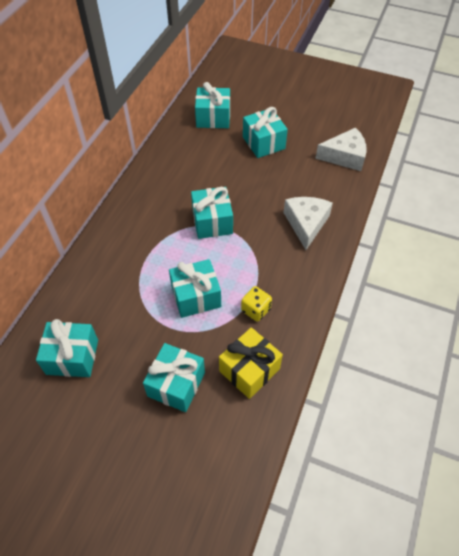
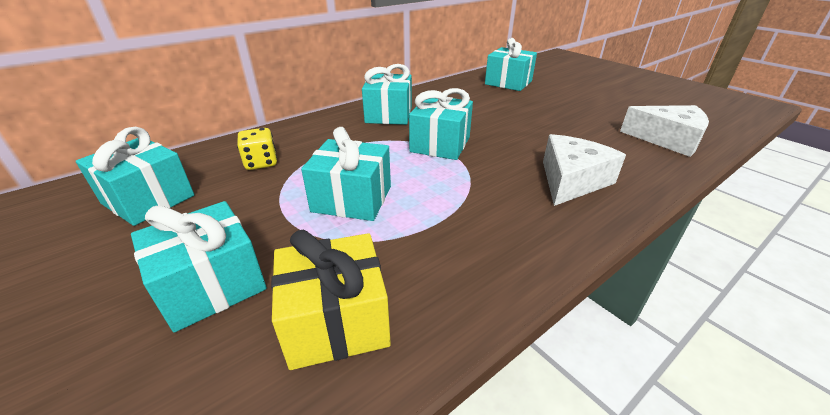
camera: 30 degrees right, 20 degrees down
(255, 310) = (420, 244): yellow dice -> yellow dice (261, 163)
(263, 143) = (555, 107): turquoise gift -> turquoise gift (389, 115)

